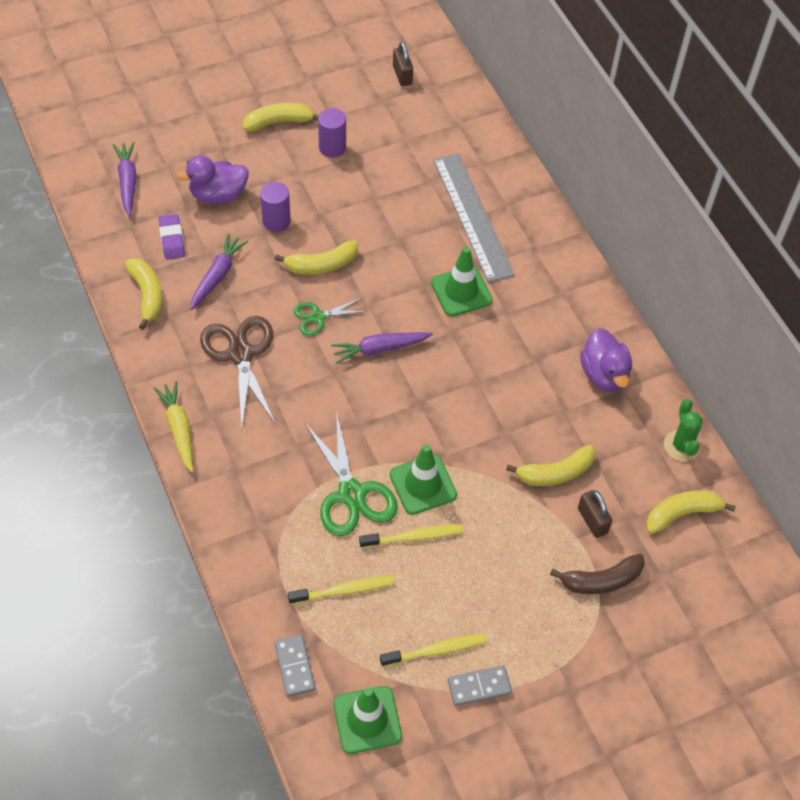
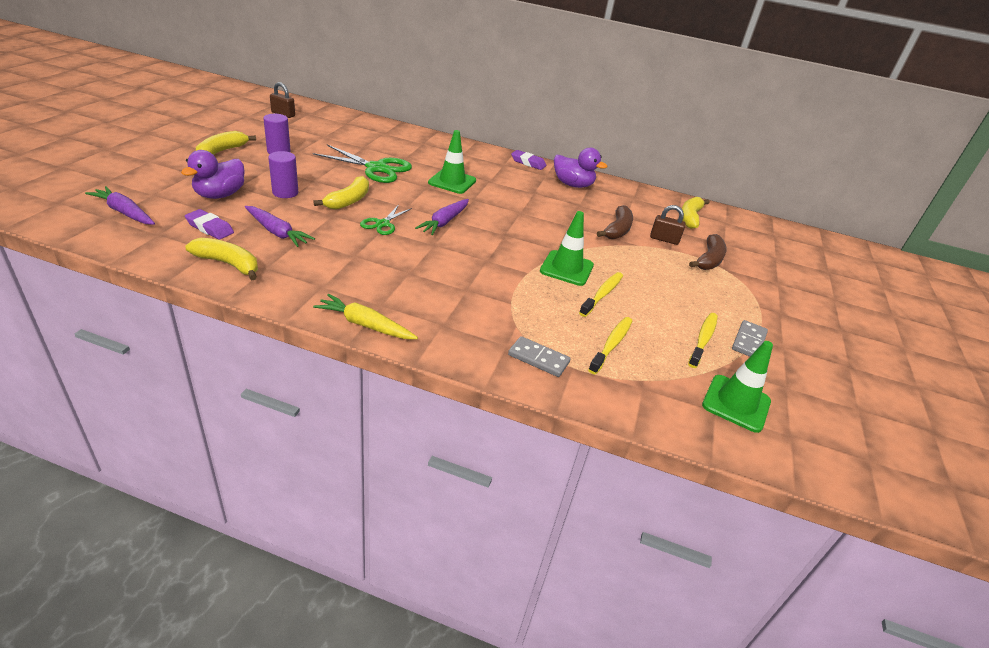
camera: 50 degrees left, 20 degrees down
(217, 276) = (277, 232): purple carrot -> purple carrot turned 150 degrees clockwise
(240, 354) = (354, 263): brown scissors -> none
(294, 666) = (654, 408): grey domino -> grey domino (538, 359)
(351, 494) = (536, 294): green scissors -> green scissors (376, 168)
(472, 216) = (411, 152): grey ruler -> none
(555, 473) = (617, 230): yellow banana -> brown banana
(598, 306) = (528, 163): none -> purple eraser
(681, 446) = (646, 195): green cactus -> none

